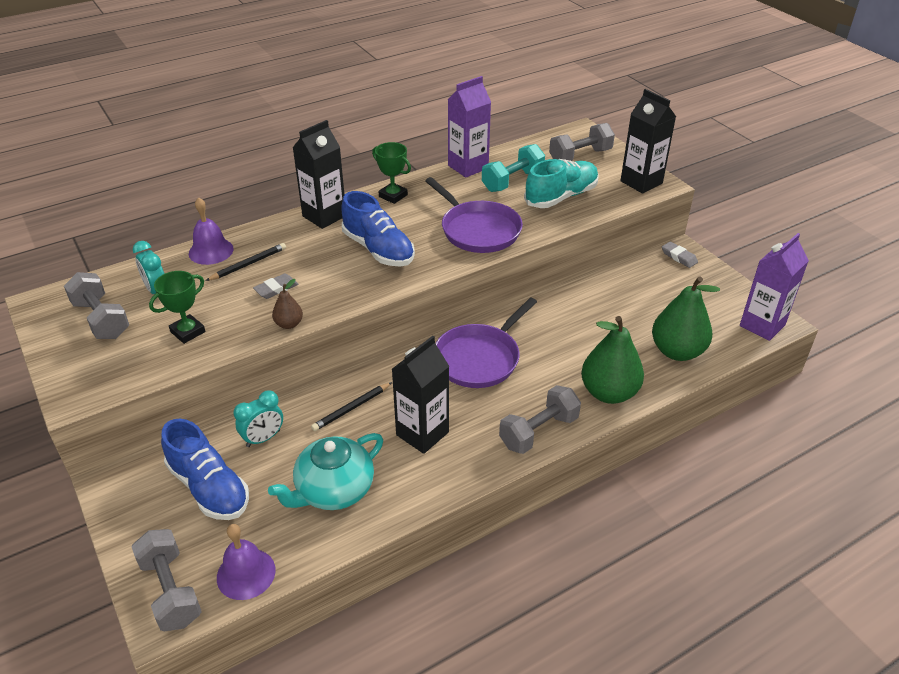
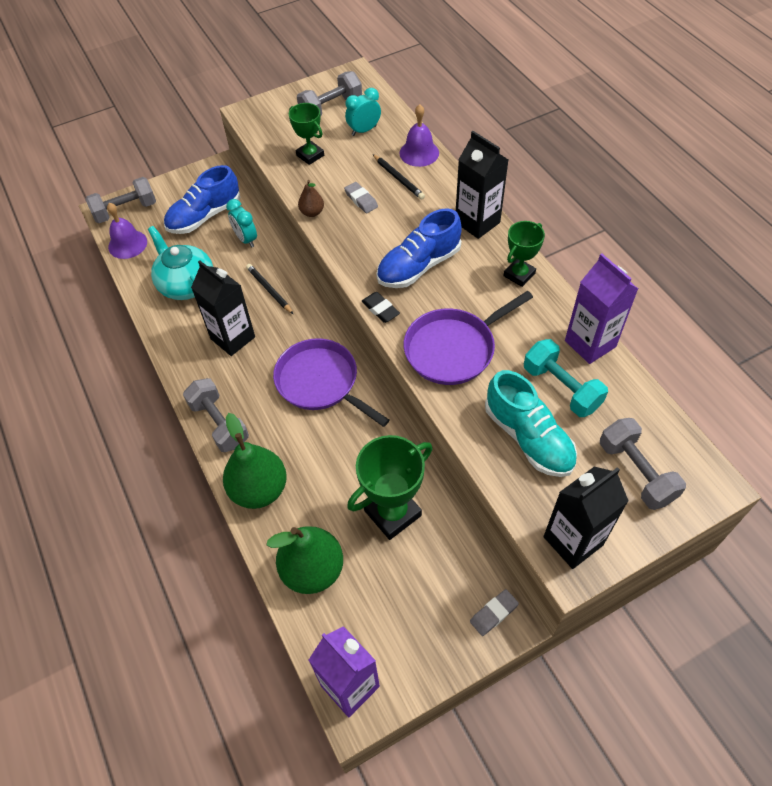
camera: 95 degrees right, 15 degrees up
(433, 271) = (380, 309): none -> black eraser
(611, 307) = (392, 513): none -> green trophy

